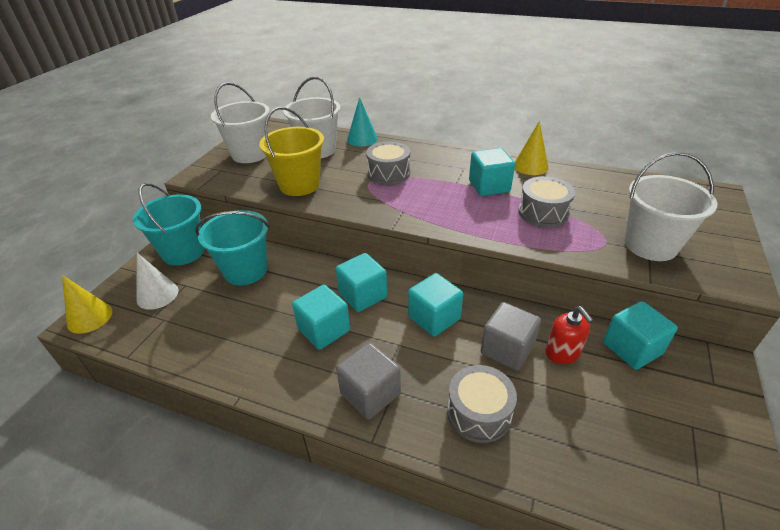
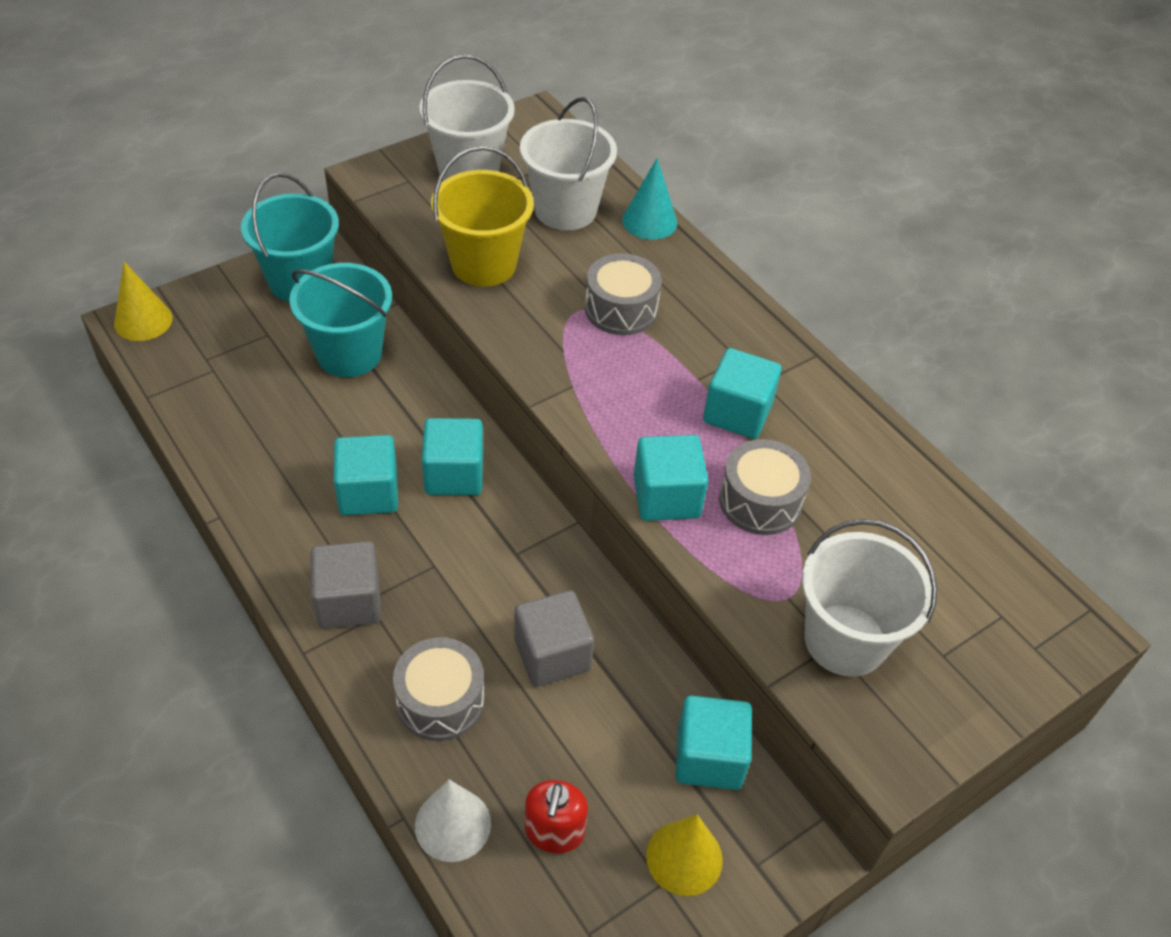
camera: 30 degrees right, 10 degrees up
(157, 295) = (229, 331): white cone -> white cone (453, 824)
(434, 318) = (509, 559): turquoise cube -> turquoise cube (666, 497)
(530, 166) = (845, 412): yellow cone -> yellow cone (684, 857)
(562, 353) = (614, 703): red soap dispenser -> red soap dispenser (554, 831)

